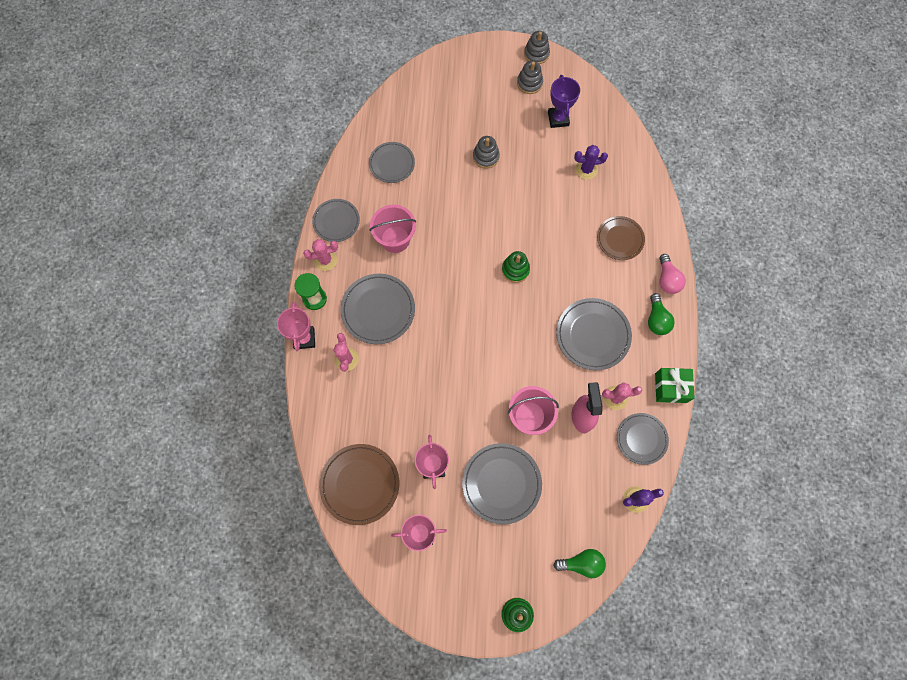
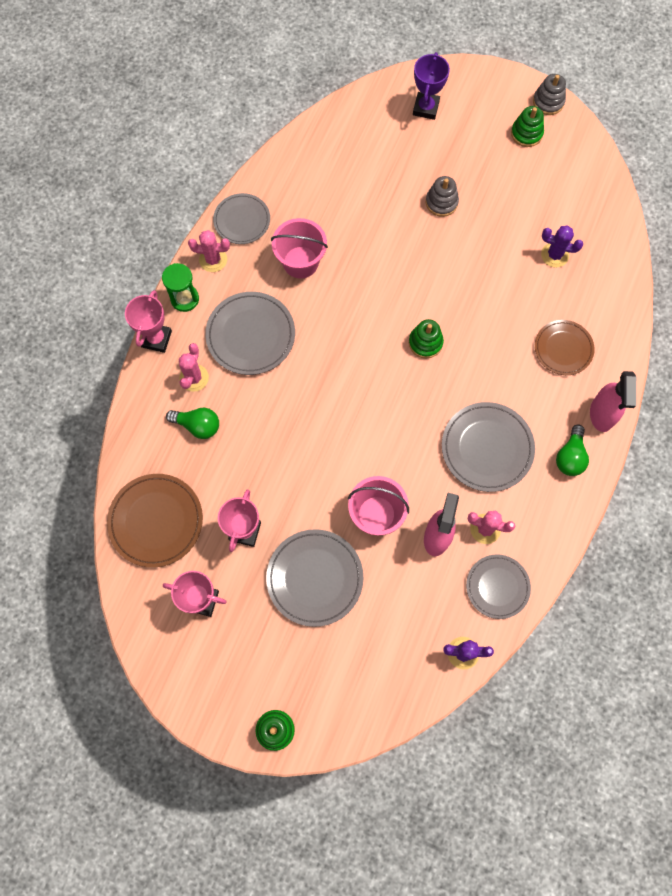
camera: 20 degrees right, 0 degrees up
(392, 164) = (330, 175): grey plate -> none
(529, 83) = (526, 133): grey stacking toy -> green stacking toy
(558, 119) = (544, 185): purple trophy -> purple trophy (426, 108)
(581, 563) = (371, 701): green light bulb -> green light bulb (198, 425)
(667, 279) = (601, 414): pink light bulb -> pink spray bottle
(671, 388) = (556, 541): green gift -> none

